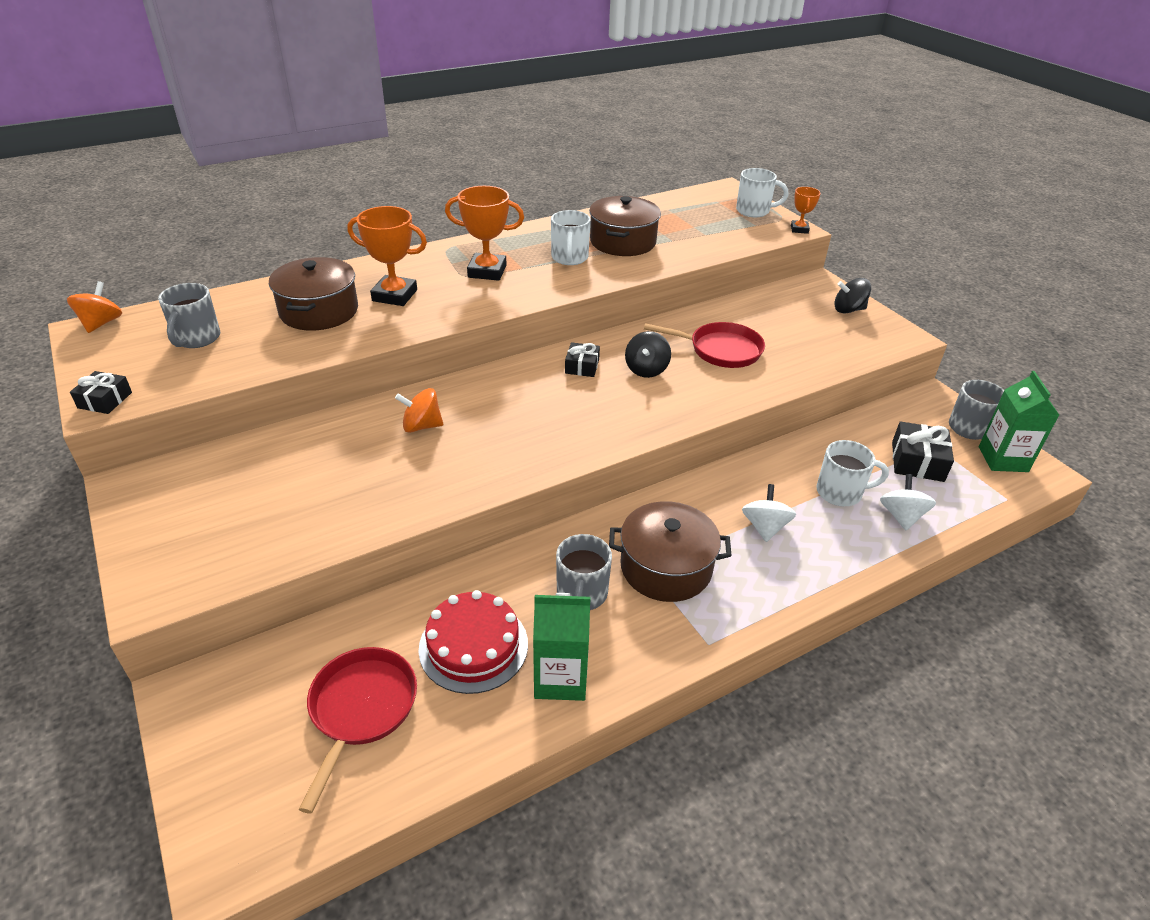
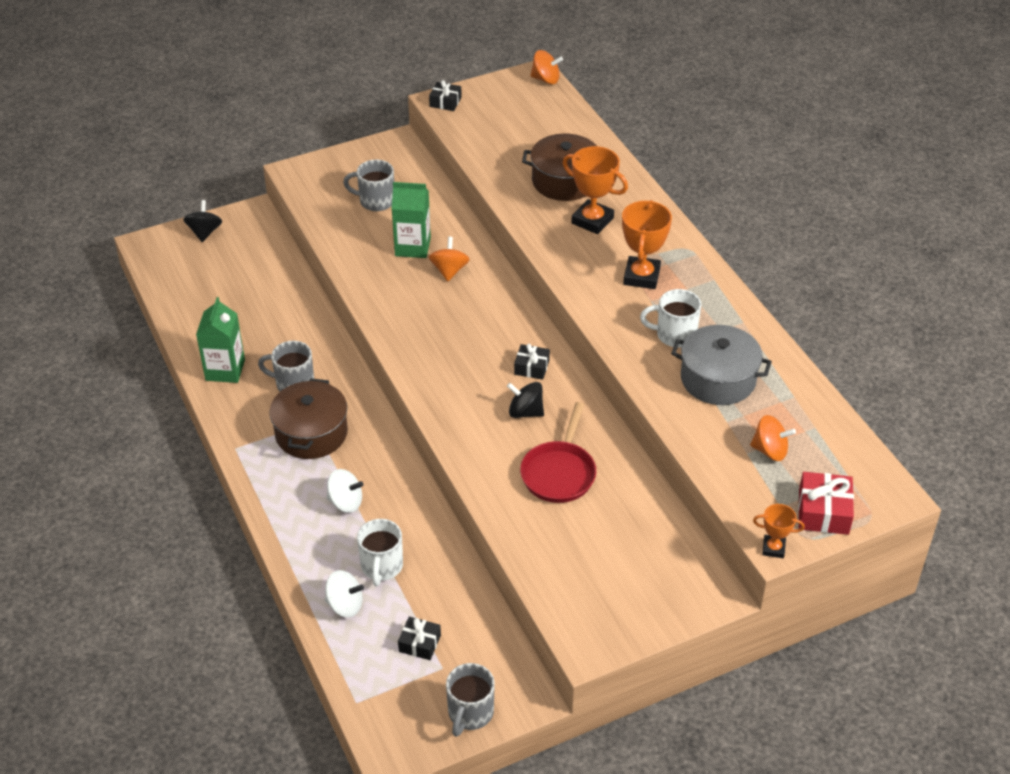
camera: 95 degrees right, 5 degrees up
(196, 338) = (523, 126): grey mug -> grey mug (375, 201)
(361, 709) = (224, 283): red pan -> none
(394, 295) = (592, 221): orange trophy -> orange trophy turned 75 degrees counterclockwise
(473, 646) = (260, 329): red cake -> none
(623, 242) = (718, 379): brown pot -> grey pot
(699, 226) = (770, 450): none -> orange spinning top
(754, 211) = (823, 512): white mug -> red gift
(848, 310) = (648, 607): black spinning top -> black spinning top (204, 232)
(917, 461) = (419, 643): black gift -> black gift, size x0.64
(1003, 459) = (416, 723): green carton -> green carton (412, 247)

